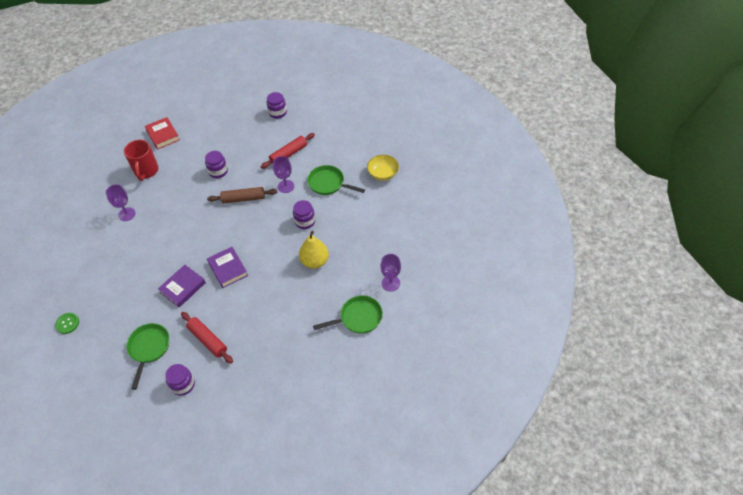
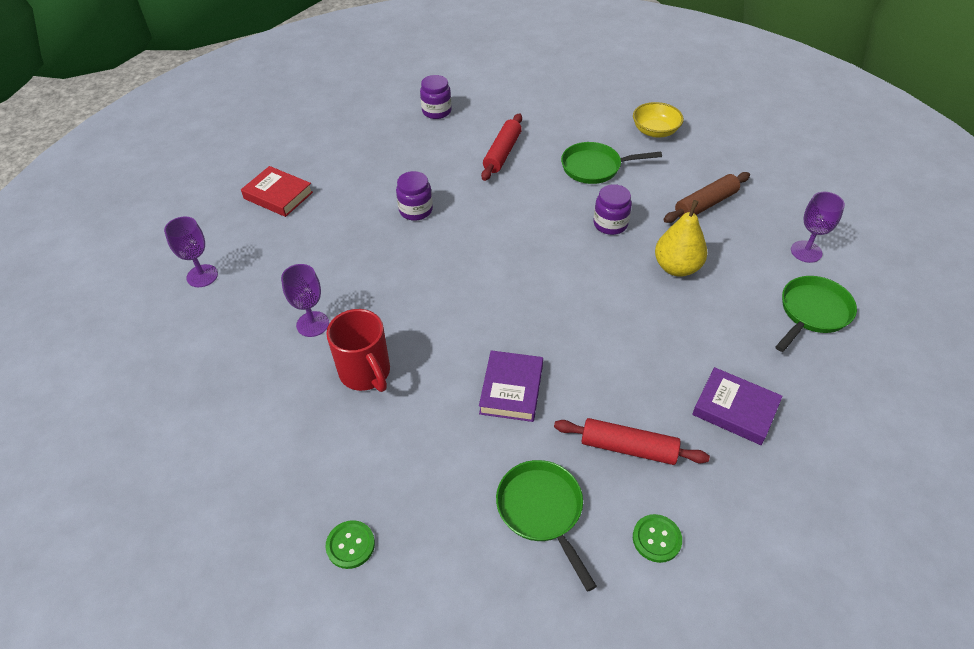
camera: 30 degrees left, 5 degrees down
(146, 171) = (293, 252): red mug -> red mug (366, 373)
(183, 385) = (656, 539): purple jar -> green button
(228, 269) = (559, 331): purple book -> purple book (735, 409)
(243, 199) = (490, 230): brown rolling pin -> brown rolling pin (705, 204)
(286, 186) = (538, 192): purple goblet -> purple goblet (202, 276)

